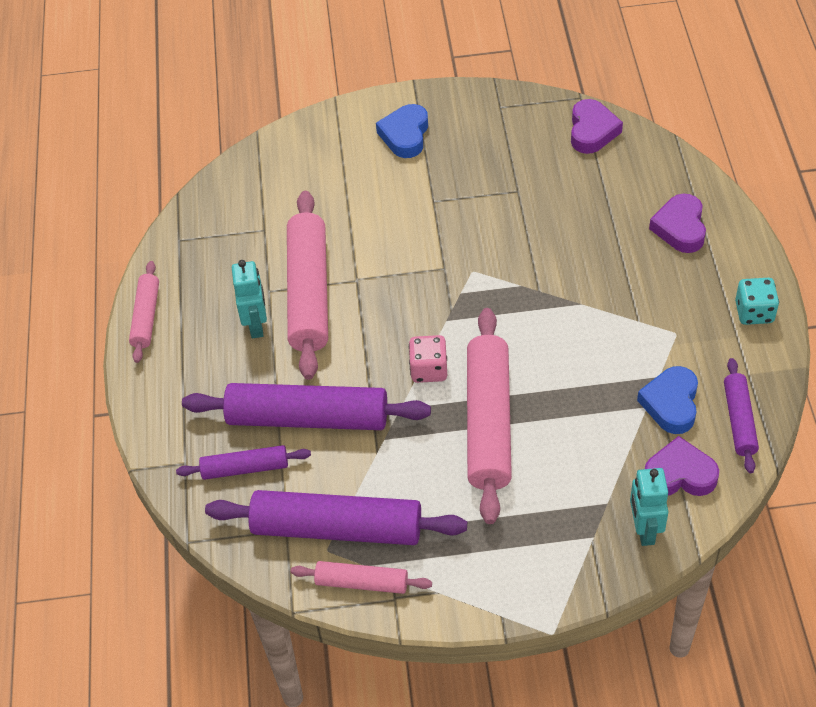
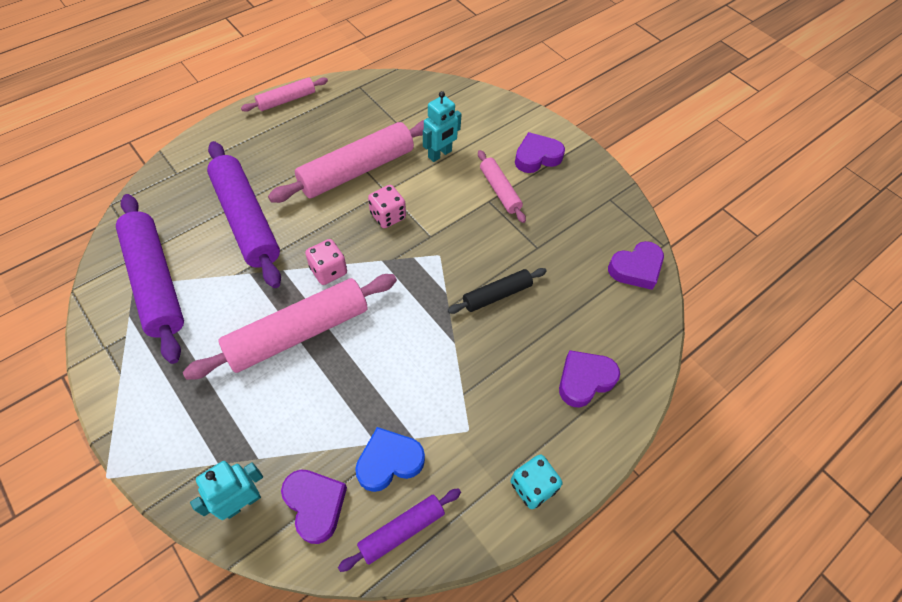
camera: 50 degrees right, 5 degrees up
(245, 468) = (186, 206): purple rolling pin -> none
(256, 325) = (312, 156): turquoise robot -> turquoise robot (440, 154)
(361, 582) = (111, 319): pink rolling pin -> pink rolling pin (499, 190)
(393, 292) = (388, 216): none -> pink dice
(405, 135) = (537, 157): blue heart -> purple heart
(550, 247) = (497, 295): none -> black rolling pin

